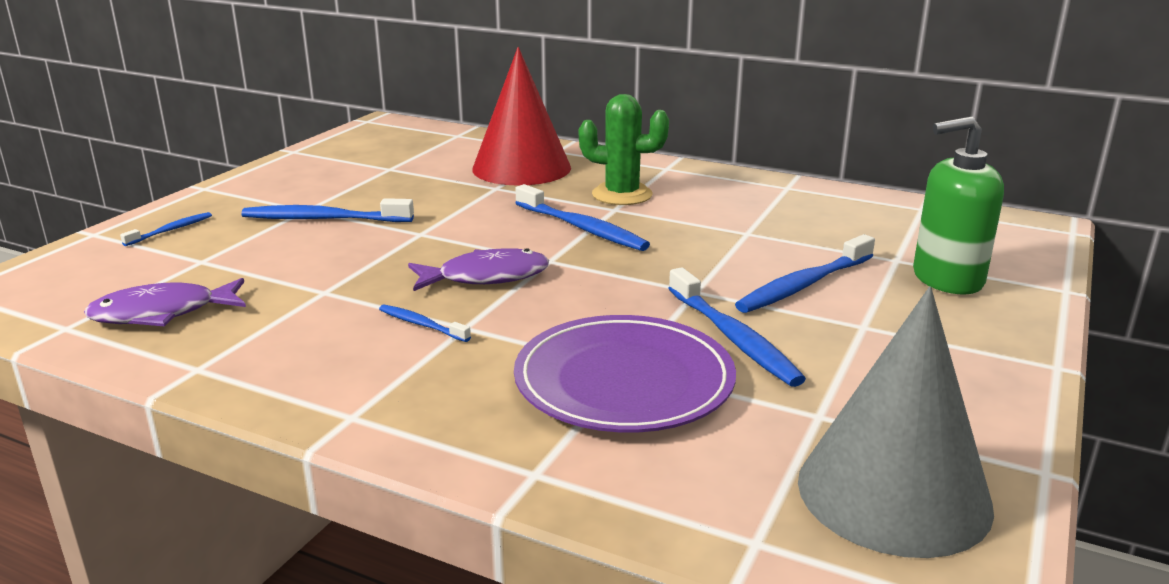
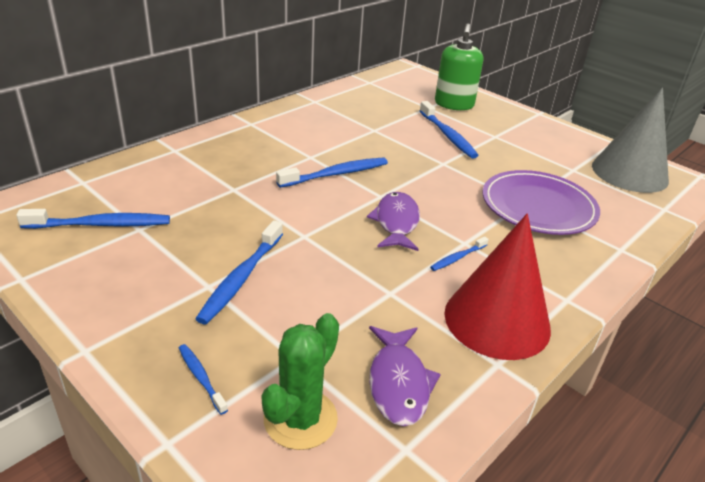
camera: 75 degrees left, 10 degrees up
(521, 168) = (200, 171): red cone -> red cone (497, 320)
(622, 195) = (288, 148): green cactus -> green cactus (300, 419)
(733, 337) = (499, 168): blue toothbrush -> blue toothbrush (101, 225)

